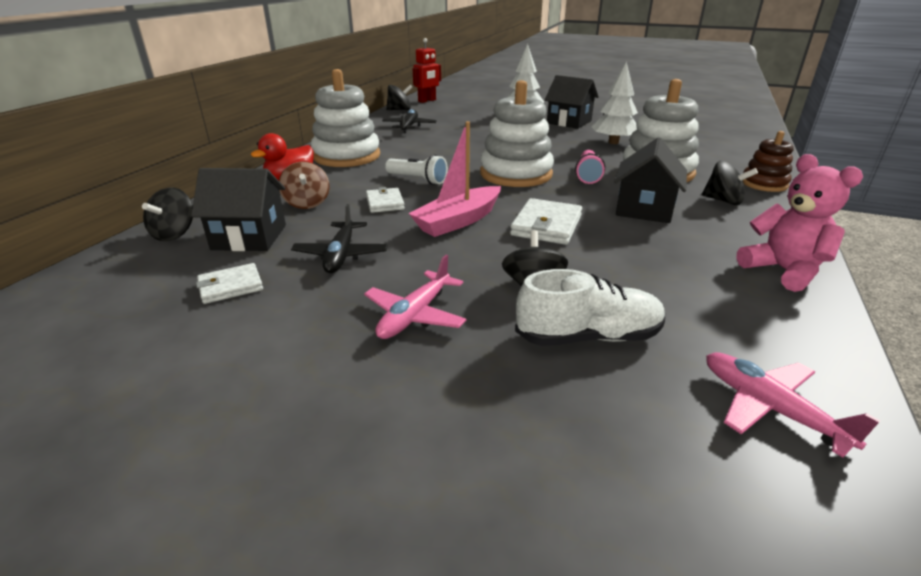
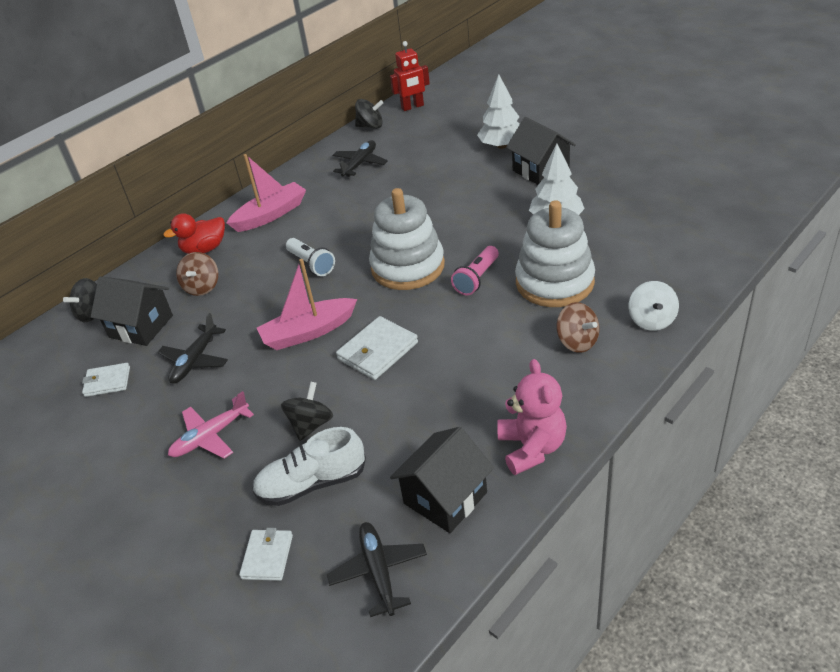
camera: 25 degrees right, 10 degrees up
(347, 156) = (270, 215): white stacking toy -> pink boat
(385, 203) = (264, 296): white wallet -> white wallet (267, 557)
(588, 337) = (312, 483): white shoe -> white shoe turned 150 degrees clockwise
(644, 209) = (485, 342): black house -> black house (445, 498)
(723, 201) = (577, 342): black spinning top -> brown spinning top
(764, 184) = (651, 320): brown stacking toy -> white spinning top
(769, 408) = (379, 571): pink plane -> black plane

